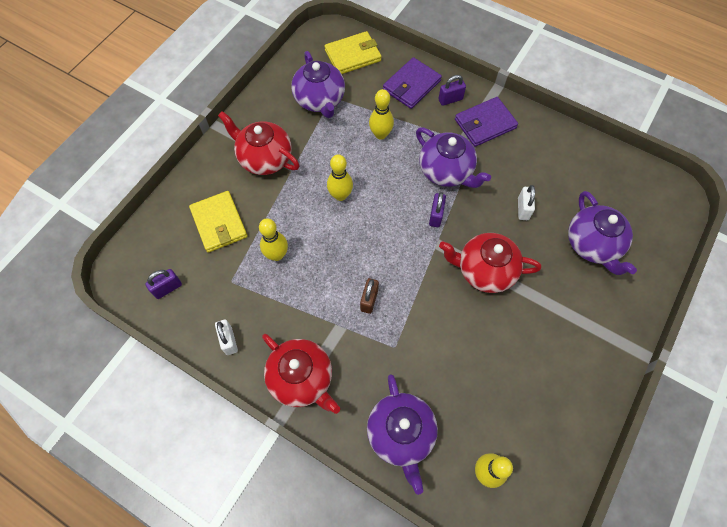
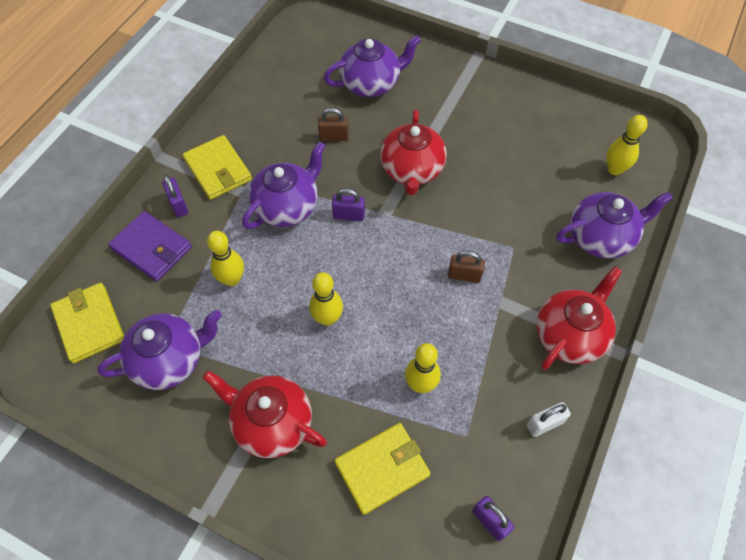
camera: 95 degrees left, 5 degrees down
(264, 158) = (272, 423): red teapot -> red teapot turned 90 degrees clockwise
(485, 124) = (218, 170): purple wallet -> yellow wallet
(523, 209) = (334, 137): white padlock -> brown padlock

